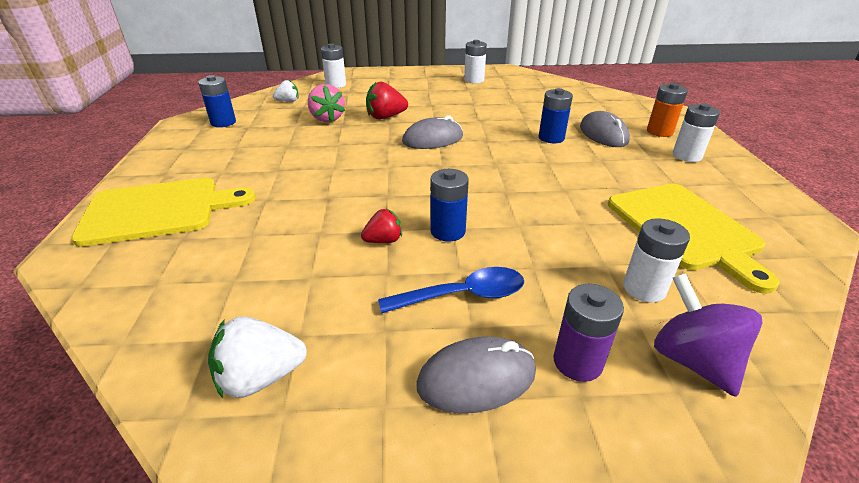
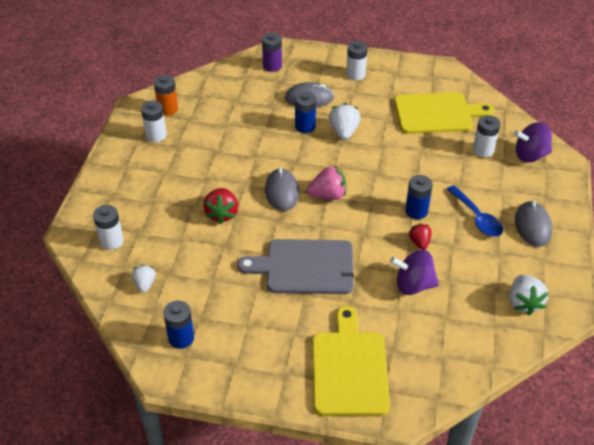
camera: 75 degrees left, 10 degrees up
(297, 243) = (413, 285): none -> purple spinning top
(320, 165) = (305, 267): none -> grey cutting board
(327, 119) = (207, 255): pink strawberry -> pink strawberry (328, 195)
(463, 295) = (477, 218): blue spoon -> blue spoon turned 150 degrees clockwise
(564, 161) = (344, 132): none -> white strawberry
(577, 362) = (527, 190): purple battery -> purple battery (272, 66)
(659, 132) = (316, 70): orange battery -> orange battery (168, 109)

